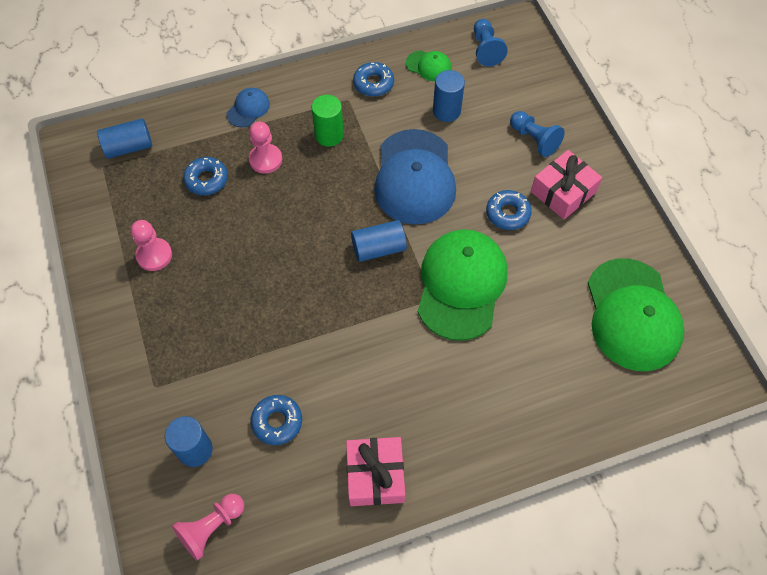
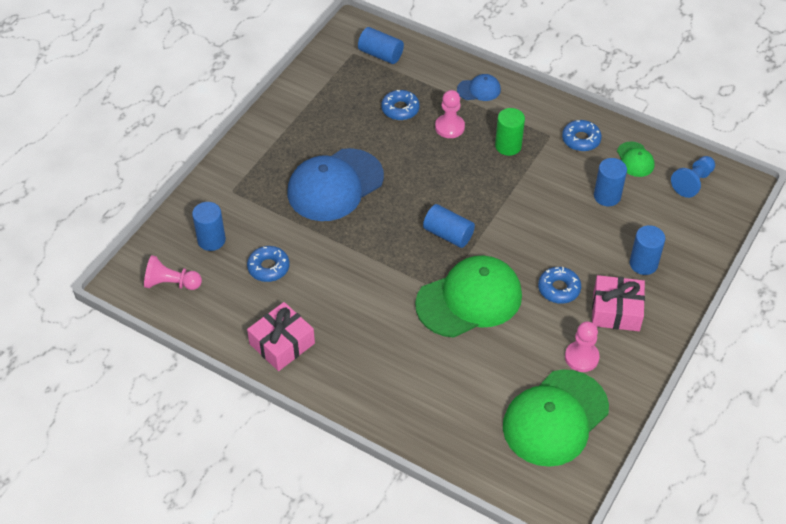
camera: 50 degrees right, 10 degrees down
(154, 255) = (318, 125): pink pawn -> pink pawn (581, 357)
(414, 177) = (528, 216): blue cap -> blue cap (335, 185)
(534, 139) = (643, 264): blue pawn -> blue cylinder

